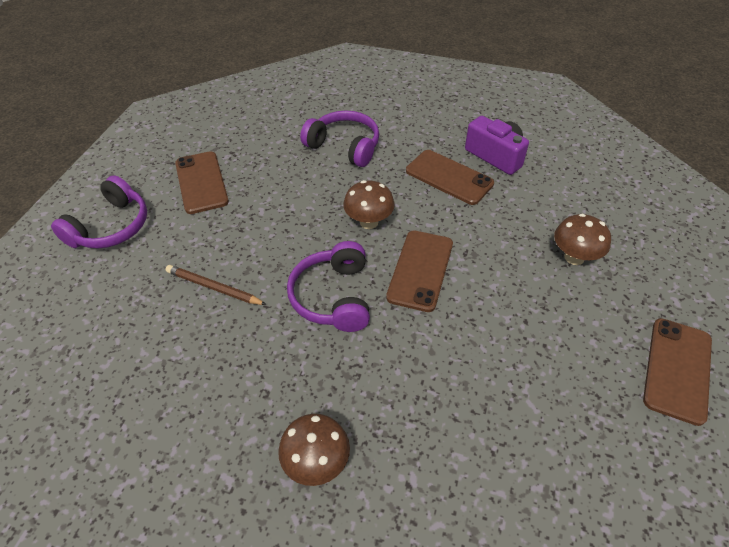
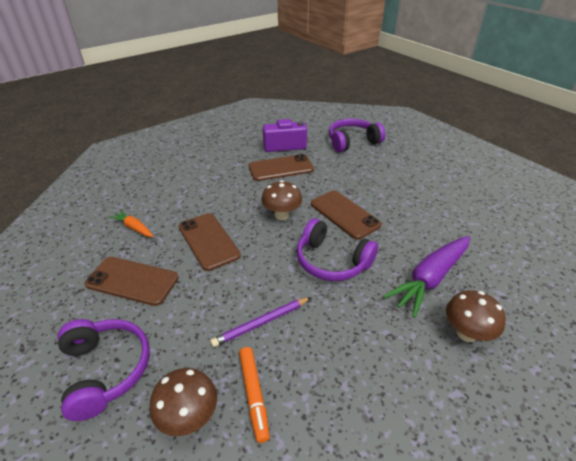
camera: 55 degrees left, 10 degrees down
(138, 324) = (254, 394): none -> orange marker
(214, 287) = (261, 323): brown pencil -> purple pencil
(261, 142) = (134, 228): none -> orange carrot
(344, 147) = (198, 192): purple headphones -> purple headphones (352, 142)
(378, 396) = (430, 279): none -> purple carrot
(574, 257) = (385, 161): brown mushroom -> brown mushroom (189, 417)
(677, 369) = (478, 170): brown phone -> brown phone (208, 241)

